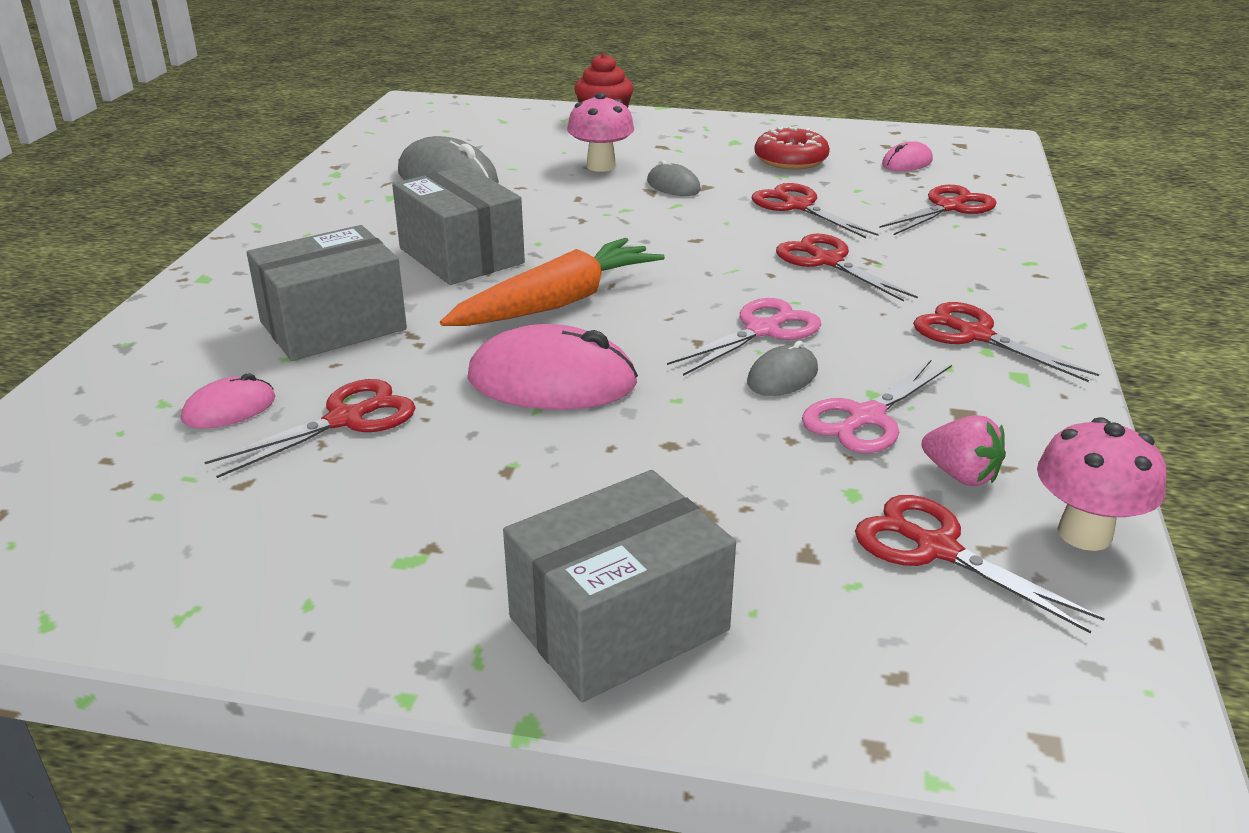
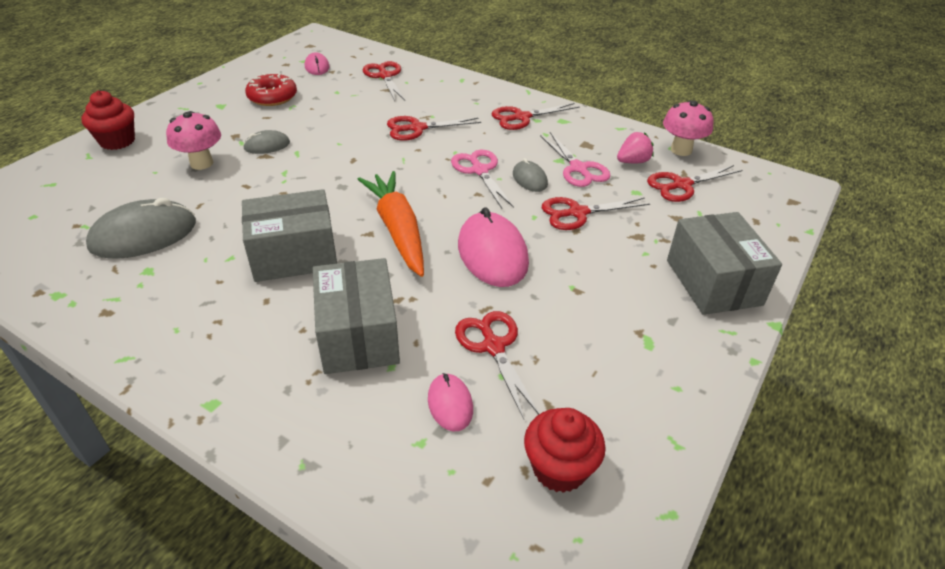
camera: 70 degrees left, 10 degrees up
(127, 510) = (559, 468): none -> red cupcake
(552, 381) = (492, 253): pink mouse -> pink mouse turned 45 degrees counterclockwise
(798, 206) = (341, 115): red scissors -> red scissors (577, 213)

